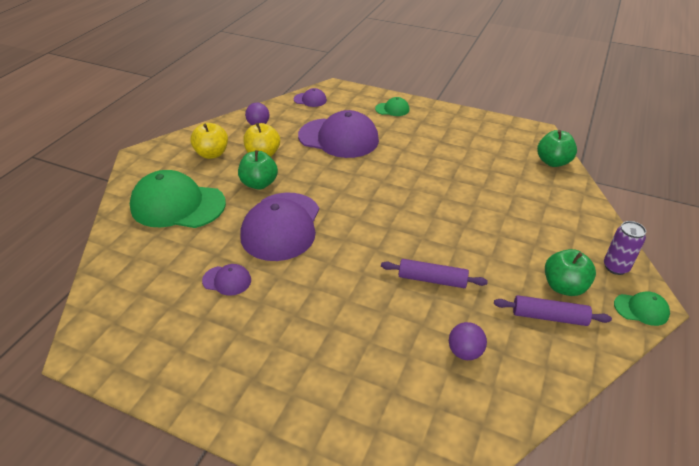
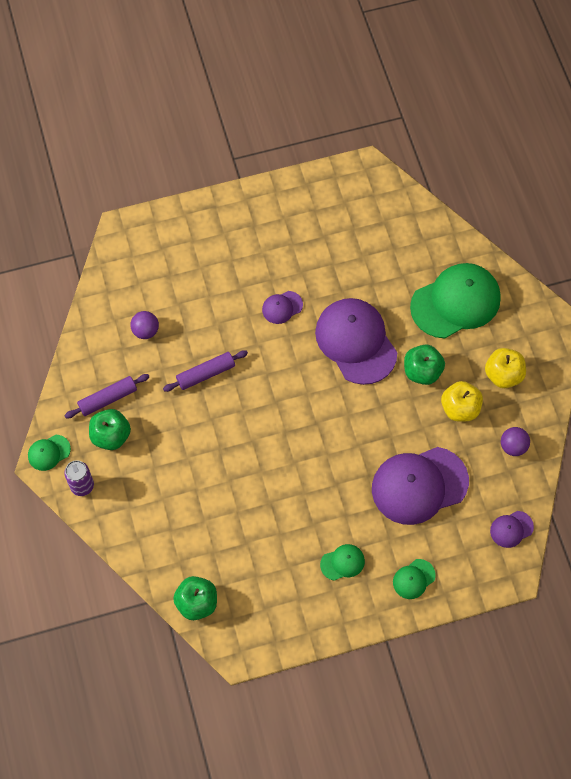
camera: 140 degrees right, 25 degrees up
(227, 280) = (341, 270): purple cap -> purple cap (282, 307)
(429, 133) = (342, 562): none -> green cap

